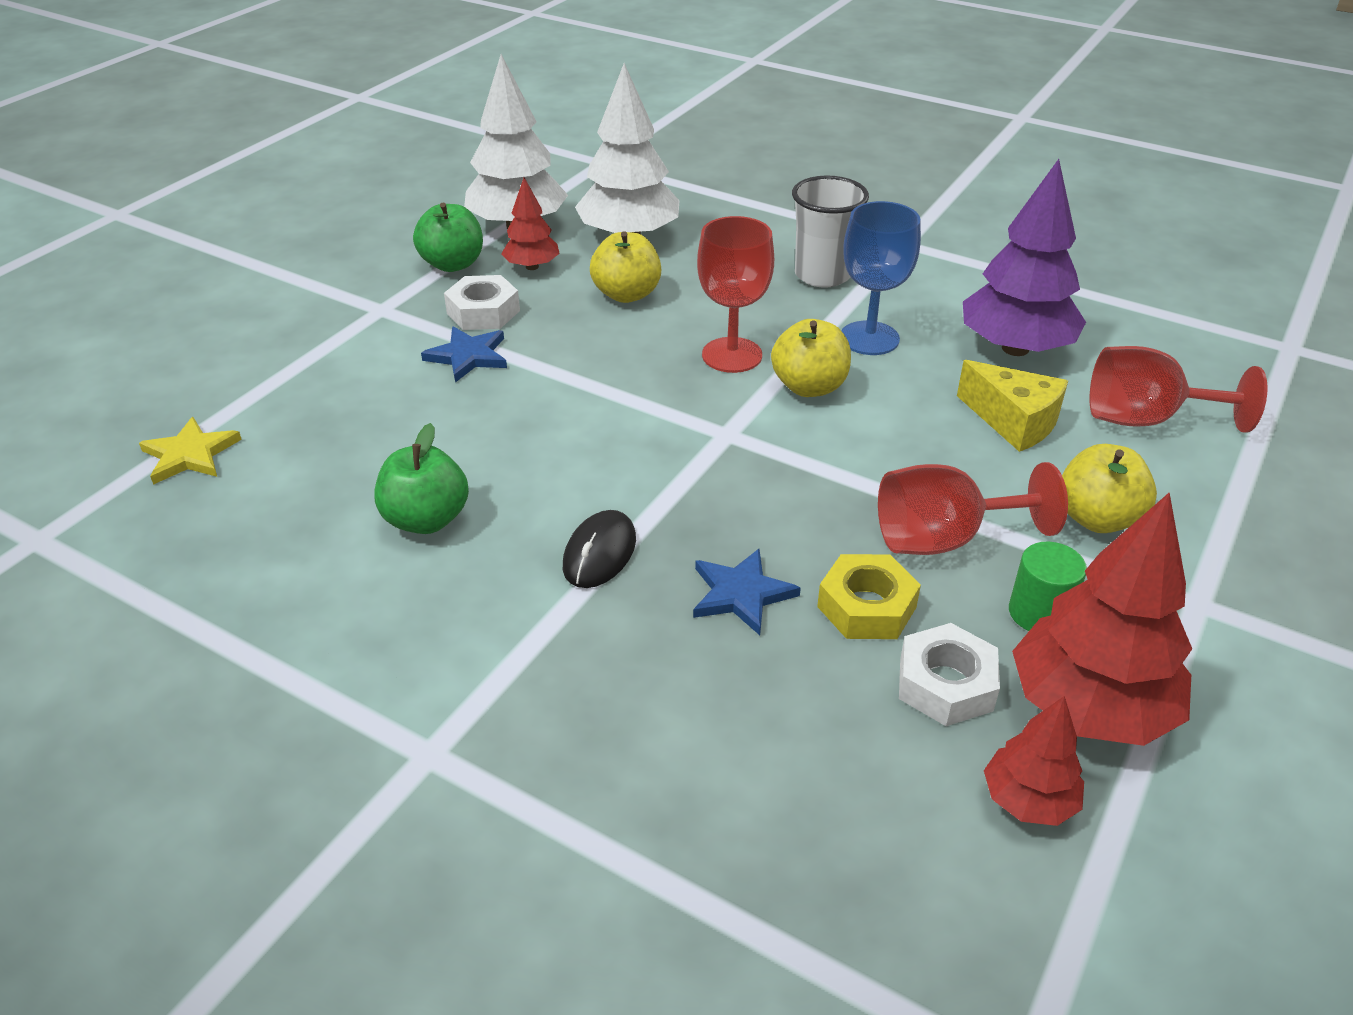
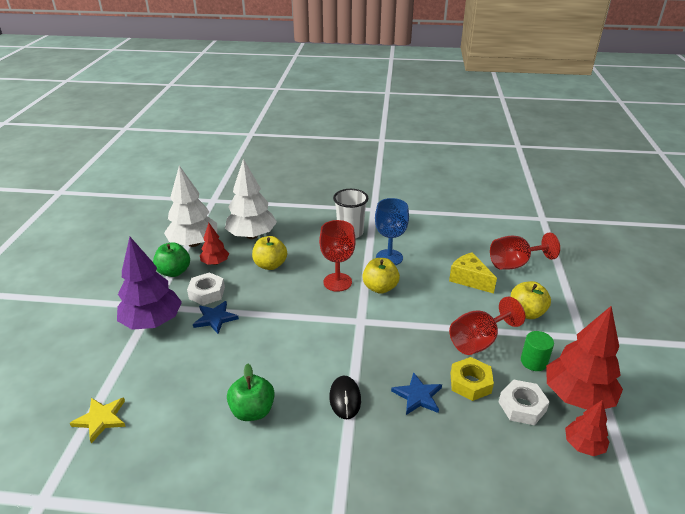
camera: 25 degrees left, 5 degrees down
(1013, 422) = (469, 279): yellow cheese -> yellow cheese turned 150 degrees counterclockwise
(1015, 348) = (448, 246): purple tree -> purple tree (152, 322)

